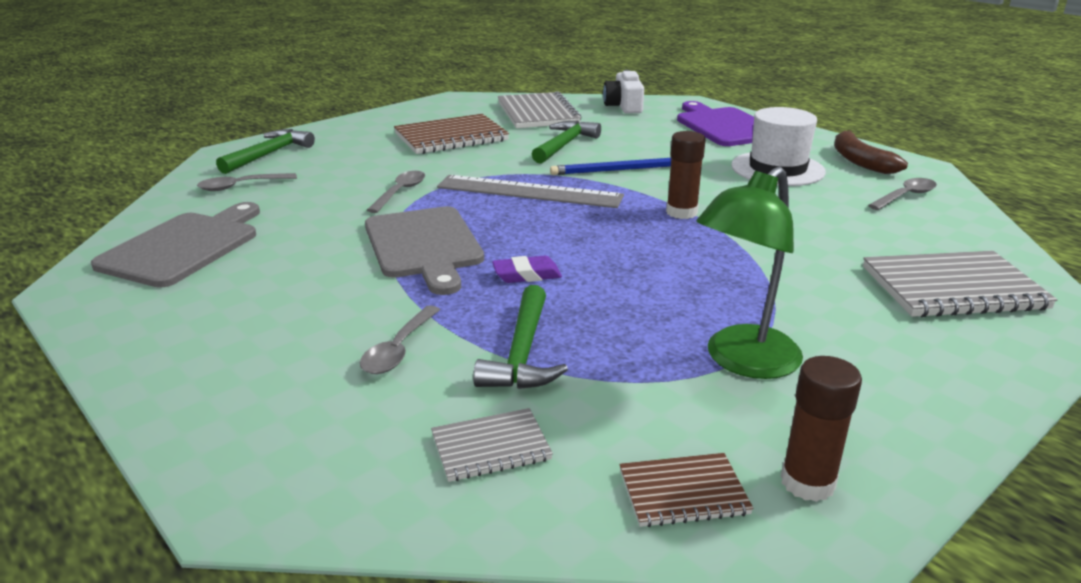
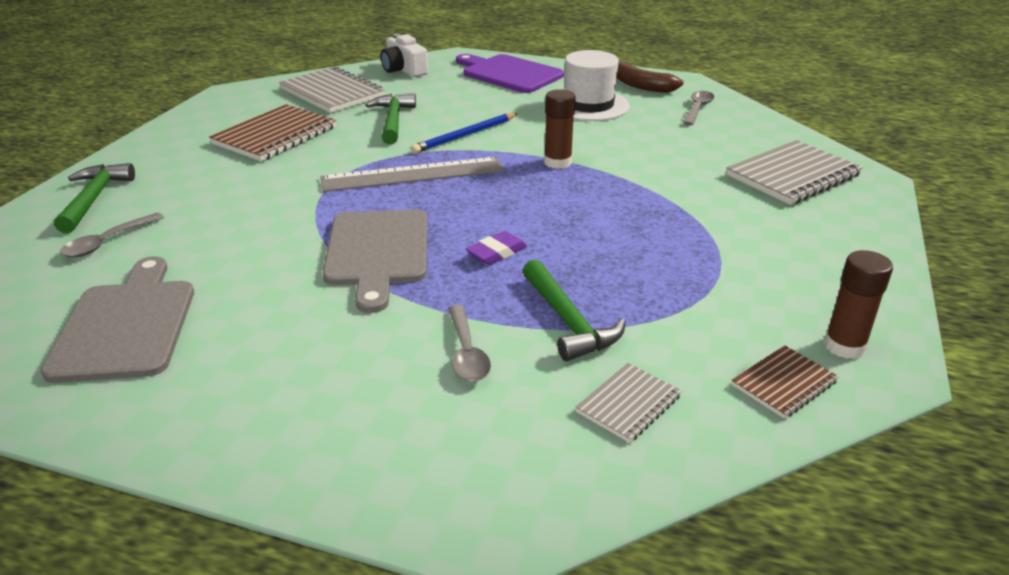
camera: 30 degrees left, 5 degrees up
(400, 192) = (291, 205): grey spoon -> none
(424, 246) = (377, 252): grey cutting board -> grey cutting board turned 45 degrees clockwise
(742, 361) = (723, 274): green lamp -> none

